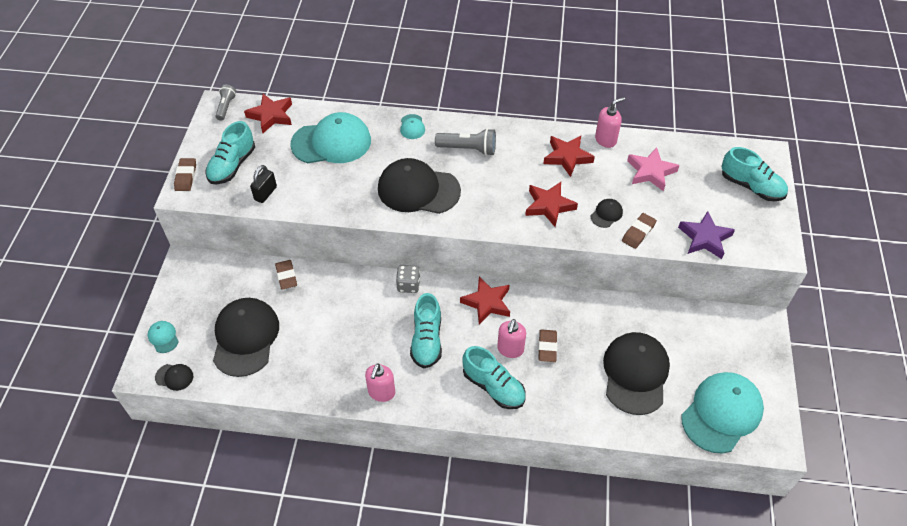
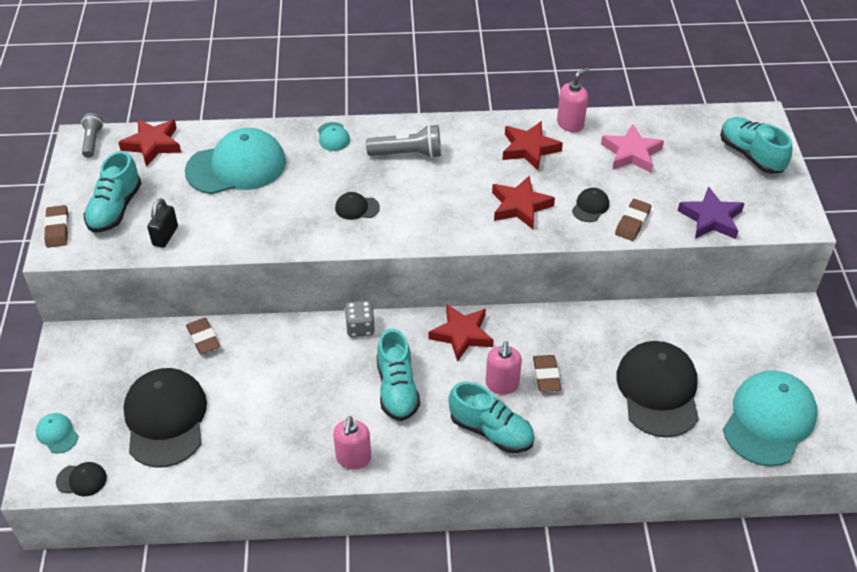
camera: 10 degrees left, 5 degrees down
(418, 190) = (357, 208): black cap -> black cap, size x0.43
(751, 186) = (751, 155): turquoise shoe -> turquoise shoe turned 150 degrees counterclockwise

